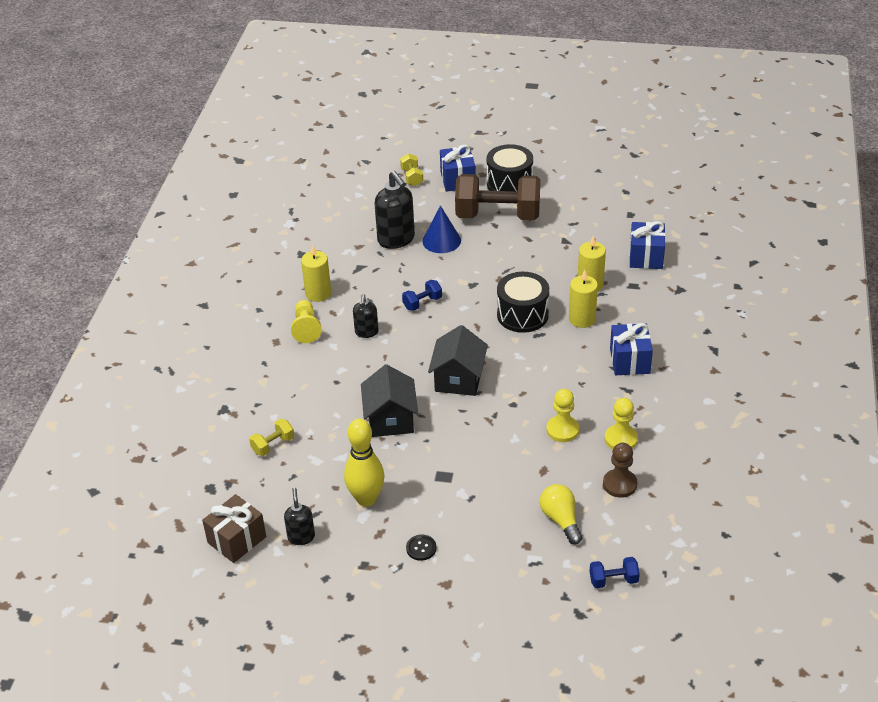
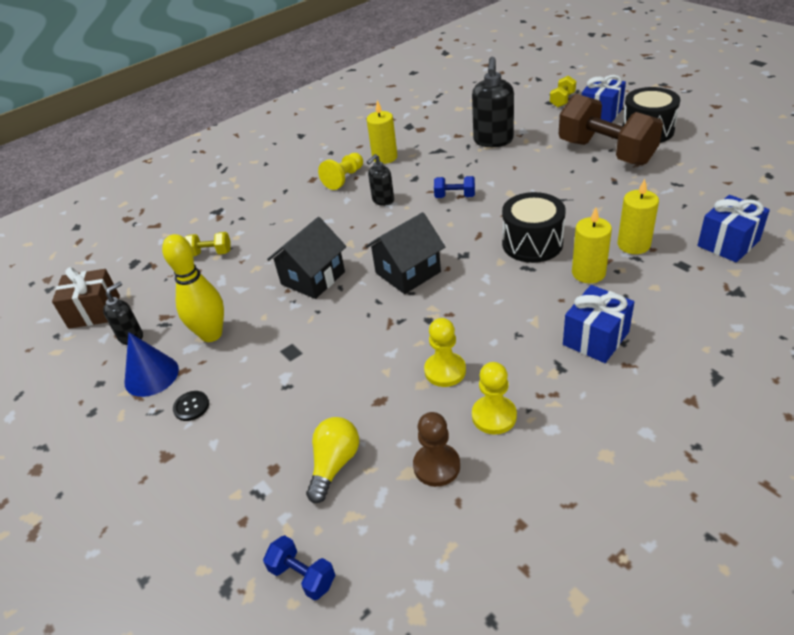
camera: 45 degrees right, 0 degrees up
(441, 241) = (530, 154): blue cone -> blue cone (151, 375)

